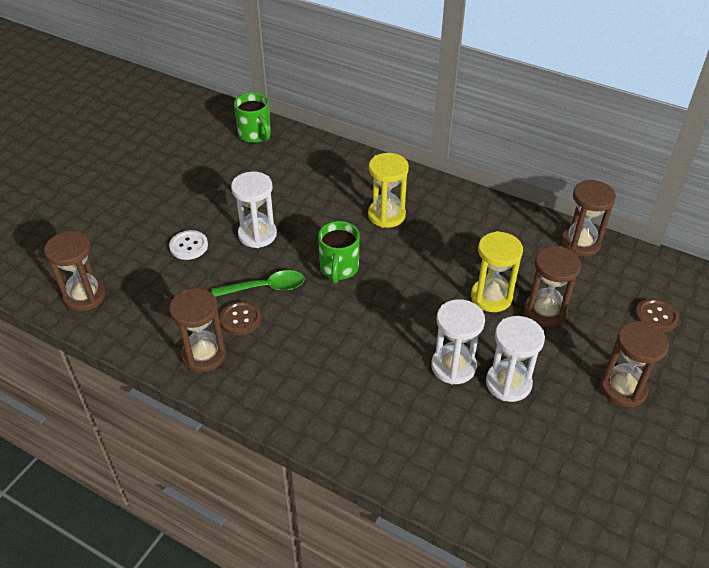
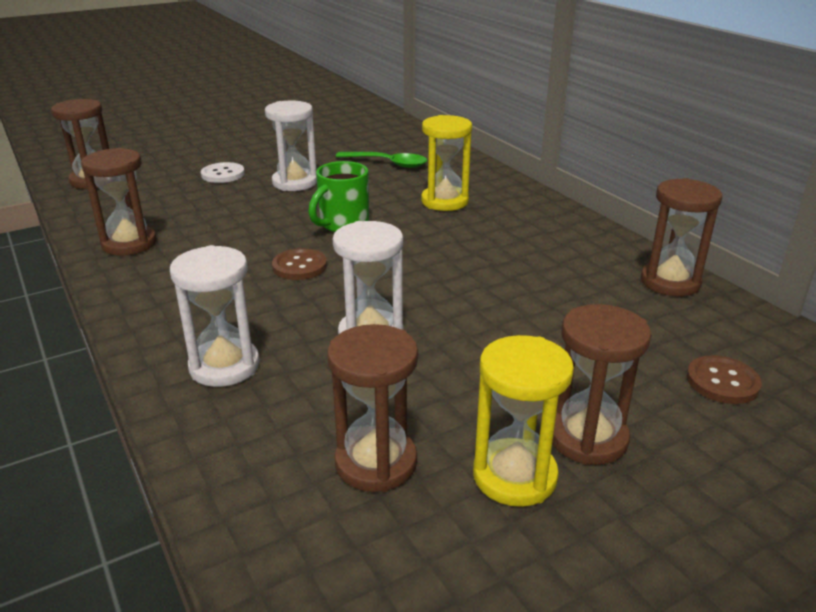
camera: 30 degrees right, 15 degrees down
(241, 319) = (198, 230): brown button -> brown button (299, 266)
(255, 135) = (380, 126): green mug -> none
(265, 288) = (251, 217): green spoon -> green spoon (388, 163)
(491, 297) = (492, 293): yellow hourglass -> yellow hourglass (514, 476)
(508, 383) = (422, 373): white hourglass -> white hourglass (224, 366)
(545, 312) = (551, 326): brown hourglass -> brown hourglass (376, 463)

